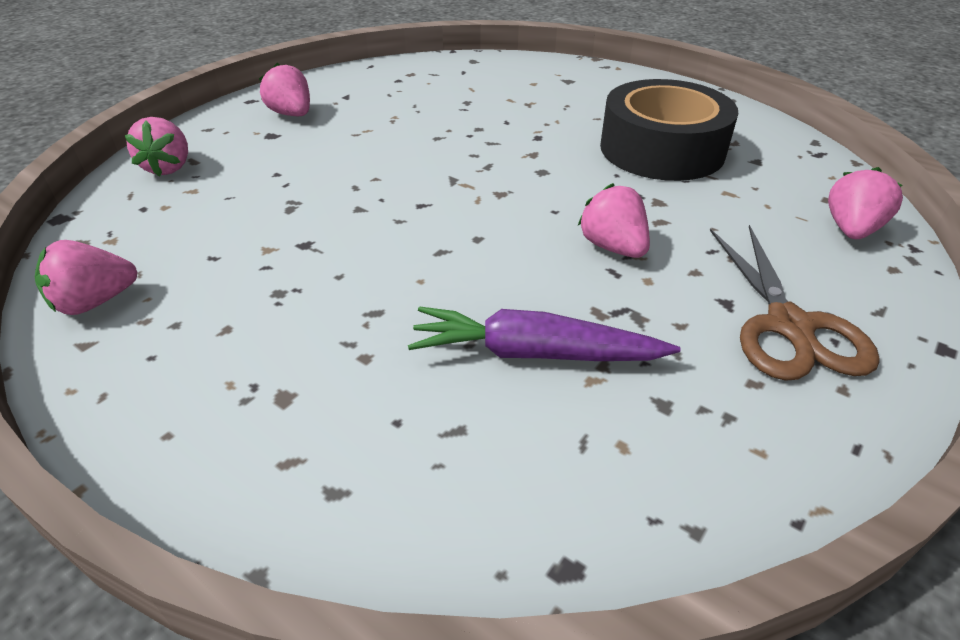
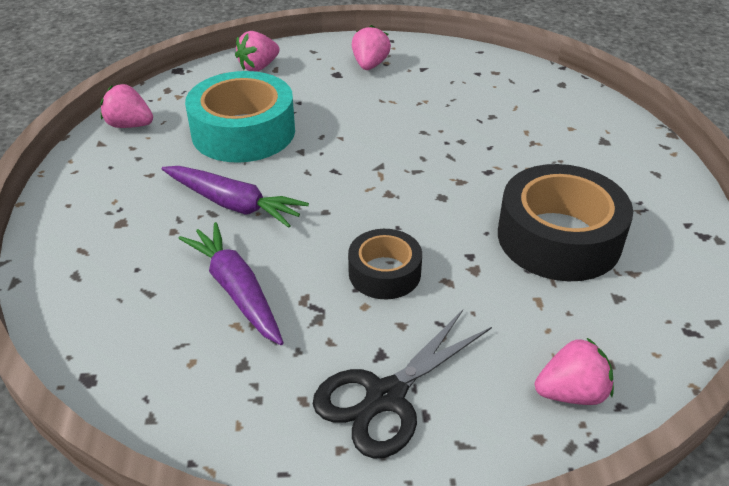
camera: 50 degrees right, 0 degrees up
(265, 227) = (243, 132): none -> turquoise tape
(383, 289) = (234, 204): none -> purple carrot
(613, 247) = (384, 273): pink strawberry -> black tape
(789, 325) = (386, 397): brown scissors -> black scissors

